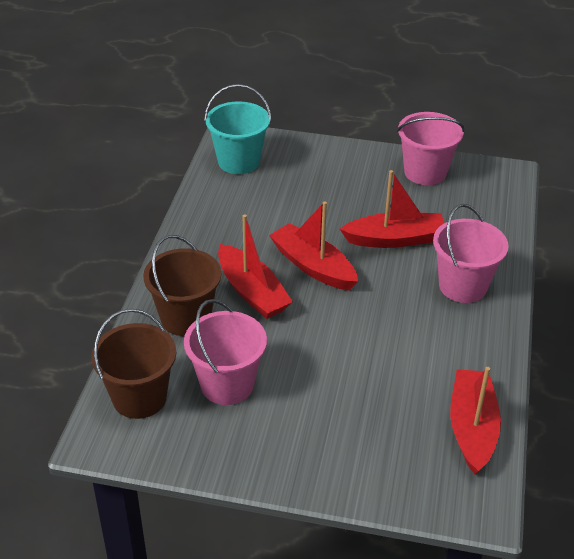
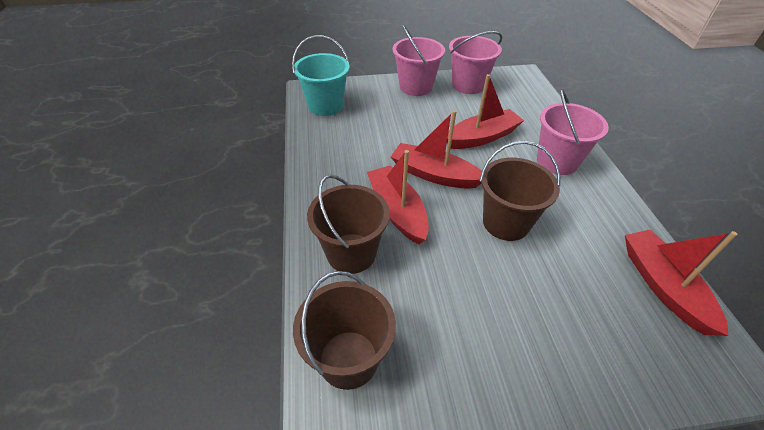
camera: 20 degrees left, 5 degrees up
(227, 384) = (428, 313): pink bucket -> pink bucket (415, 87)
(252, 292) = (397, 211): red boat -> red boat turned 150 degrees counterclockwise
(356, 331) = (506, 223): none -> brown bucket

